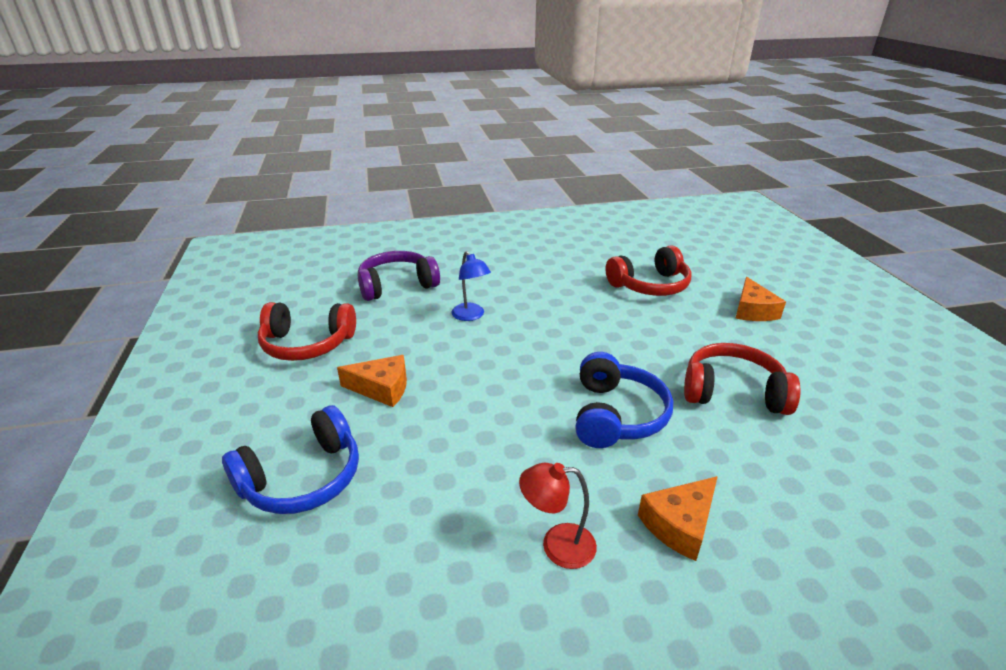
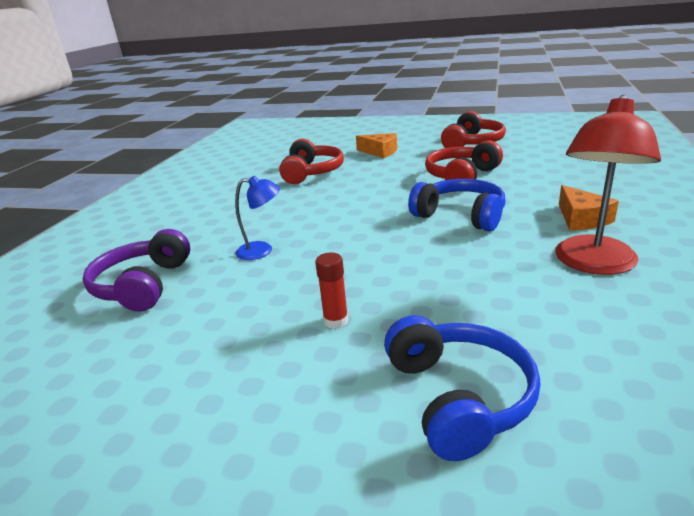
camera: 60 degrees left, 5 degrees down
(307, 344) = (187, 371): red headphones -> red headphones (472, 143)
(382, 388) = (336, 321): orange cheese -> red glue stick
(557, 545) = (593, 264): red lamp -> red lamp, size x1.80

